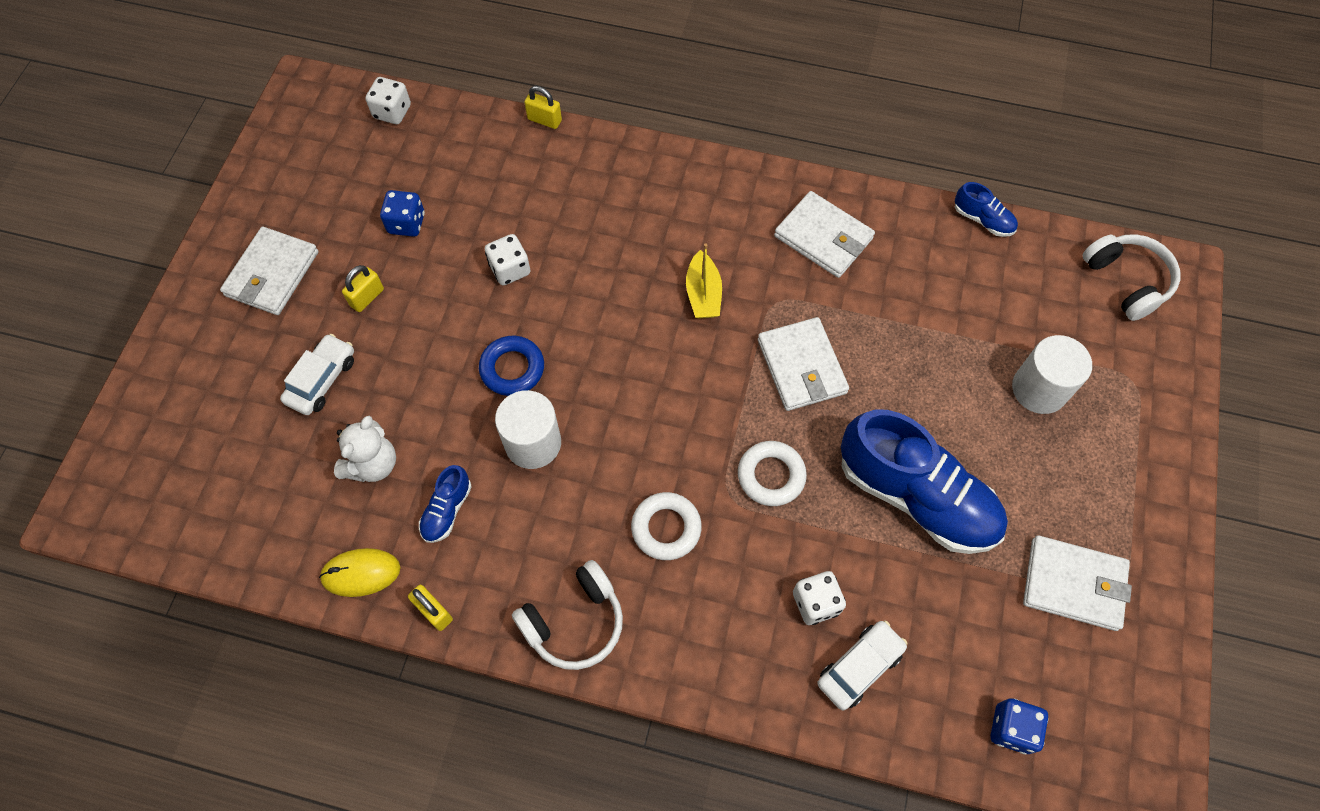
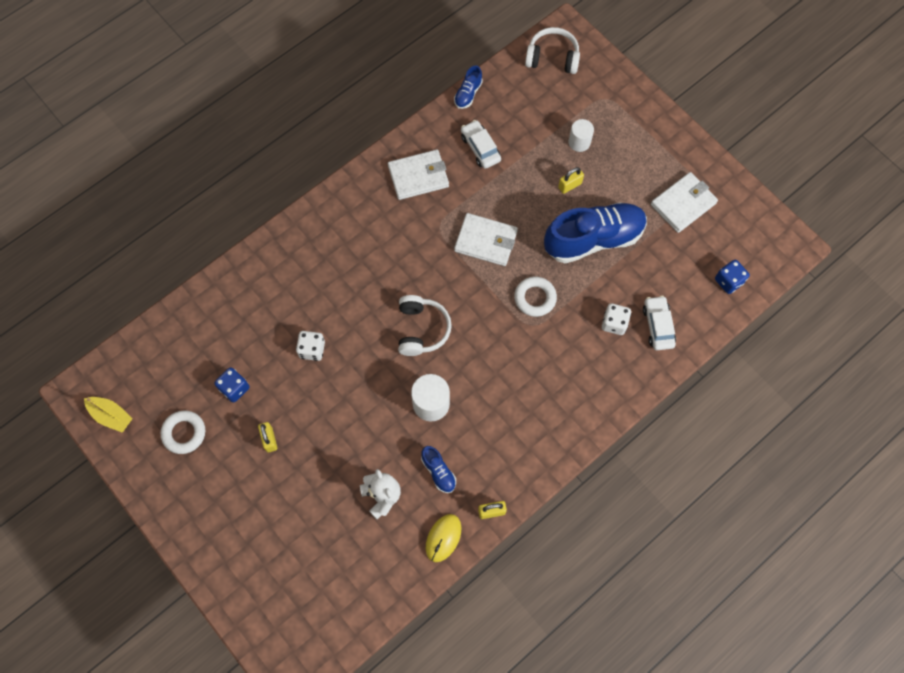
camera: 55 degrees left, 5 degrees up
(272, 274) = (209, 485): white wallet -> none
(322, 380) = (306, 495): white car -> white car (480, 148)
(392, 112) = (143, 350): white dice -> none
(512, 369) = (377, 387): blue ring -> none
(544, 120) = (222, 267): yellow padlock -> yellow padlock (569, 185)
(574, 622) = (545, 444): white headphones -> white headphones (421, 329)
(666, 528) = (527, 367): white ring -> white ring (184, 433)
(703, 294) = (406, 259): yellow boat -> yellow boat (111, 416)
(982, 220) = (468, 94): blue shoe -> blue shoe turned 135 degrees clockwise
(1039, 389) = (579, 142): white cylinder -> white cylinder, size x0.66

